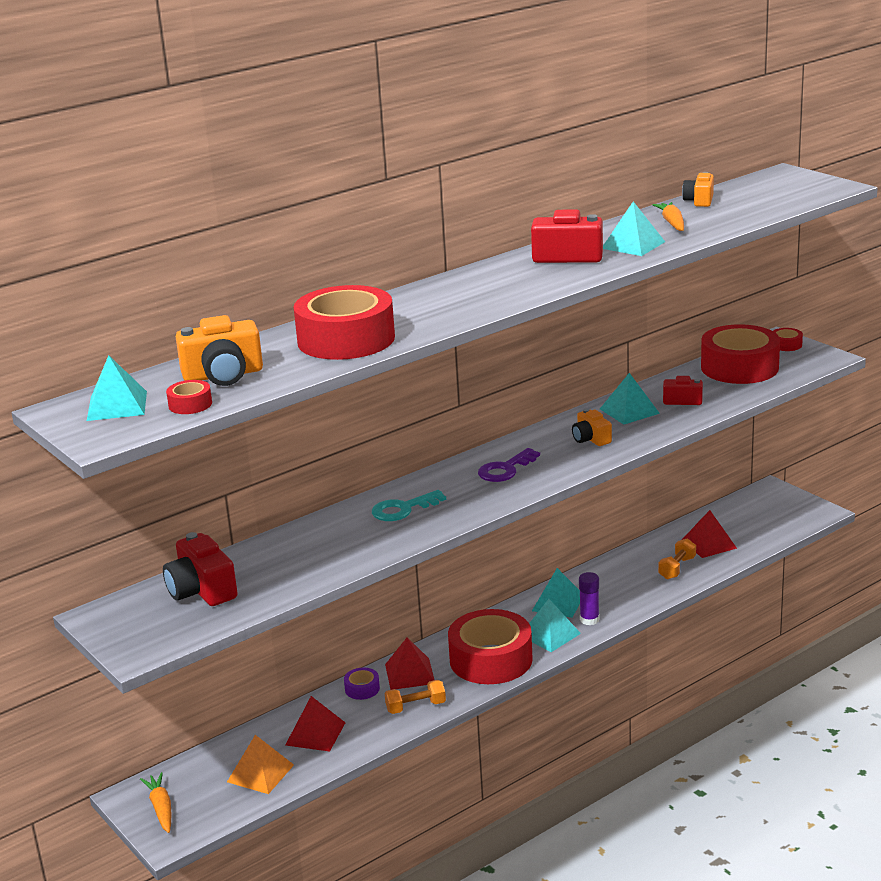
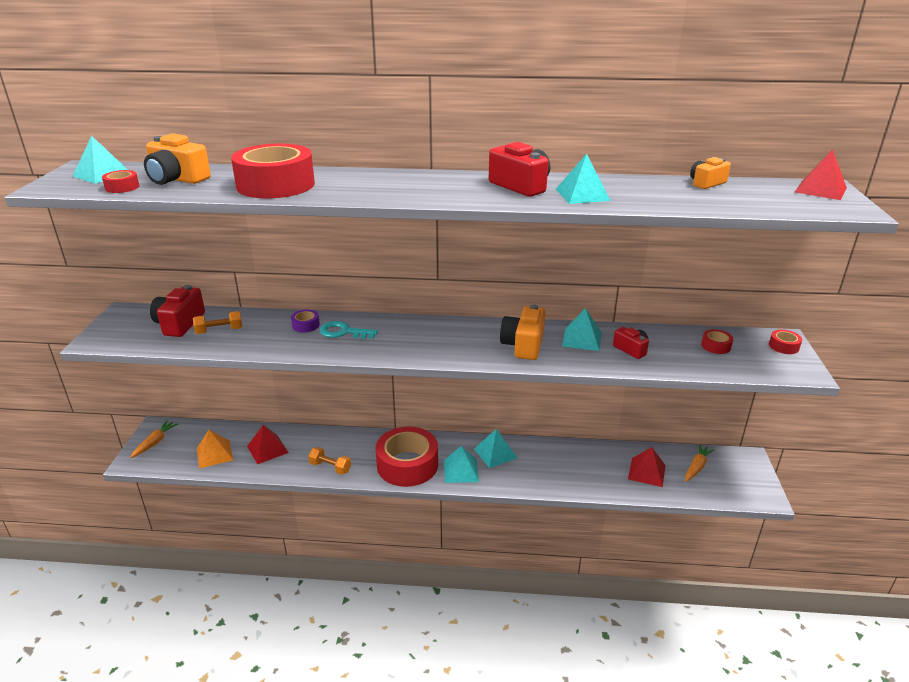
camera: 40 degrees right, 5 degrees up
(362, 689) = (324, 438): purple tape -> purple tape (305, 325)
(409, 673) = (358, 445): red pyramid -> red pyramid (820, 190)
(505, 469) = (439, 338): purple key -> none
(589, 619) = (496, 476): purple glue stick -> none
(591, 439) = (523, 345): orange camera -> orange camera, size x1.63
(672, 223) = (647, 190): orange carrot -> orange carrot (696, 467)
(677, 568) = (600, 476): orange dumbbell -> orange dumbbell (219, 331)
(739, 367) = (716, 346): red tape -> red tape, size x0.41

